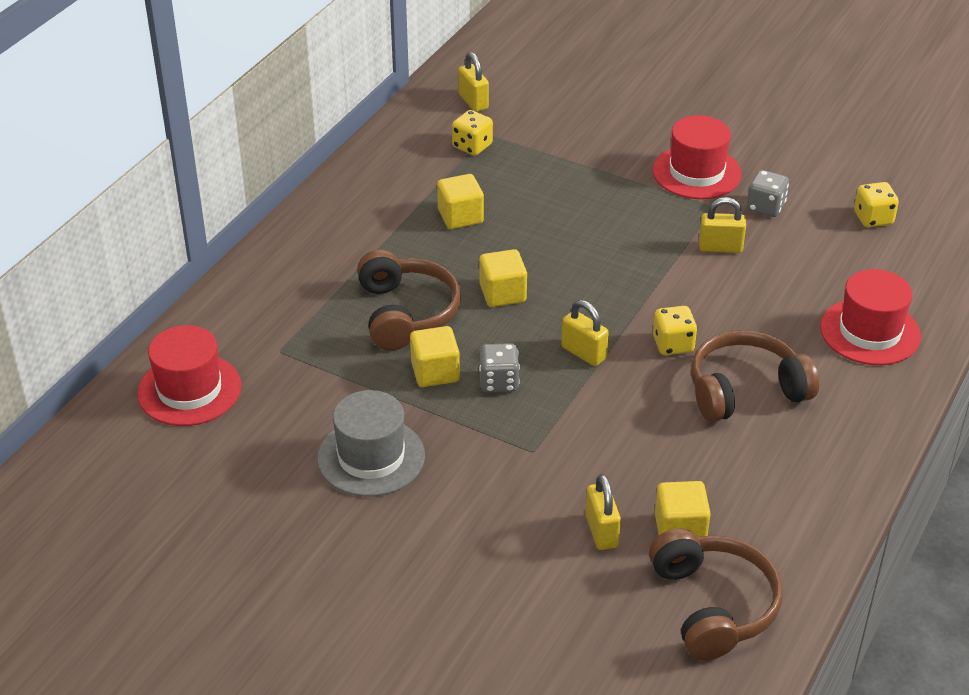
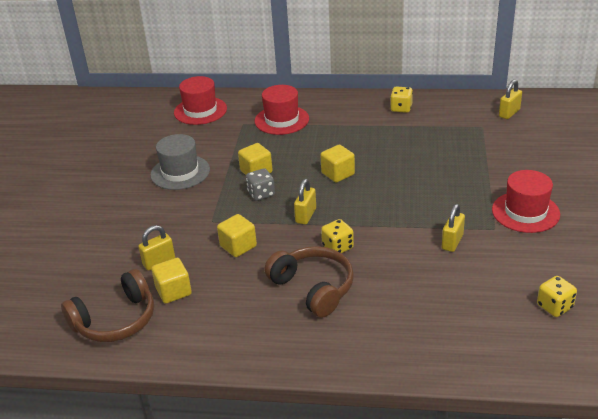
camera: 70 degrees right, 5 degrees down
(406, 313) = (297, 149): brown headphones -> none
(460, 216) = (395, 141): yellow cube -> yellow cube (238, 246)
(472, 146) = (465, 125): yellow dice -> yellow dice (401, 108)
(720, 247) = (452, 242): yellow padlock -> yellow padlock turned 45 degrees clockwise
(765, 207) = (516, 251): grey dice -> none
(870, 332) = (416, 333): red hat -> red hat (281, 120)

